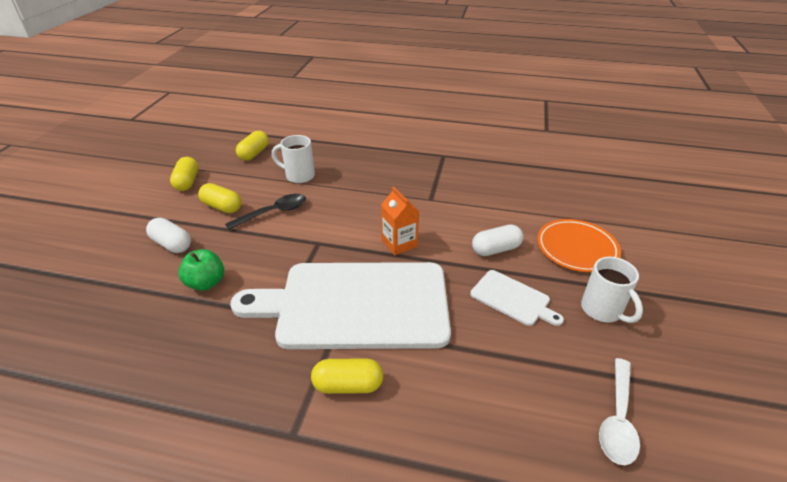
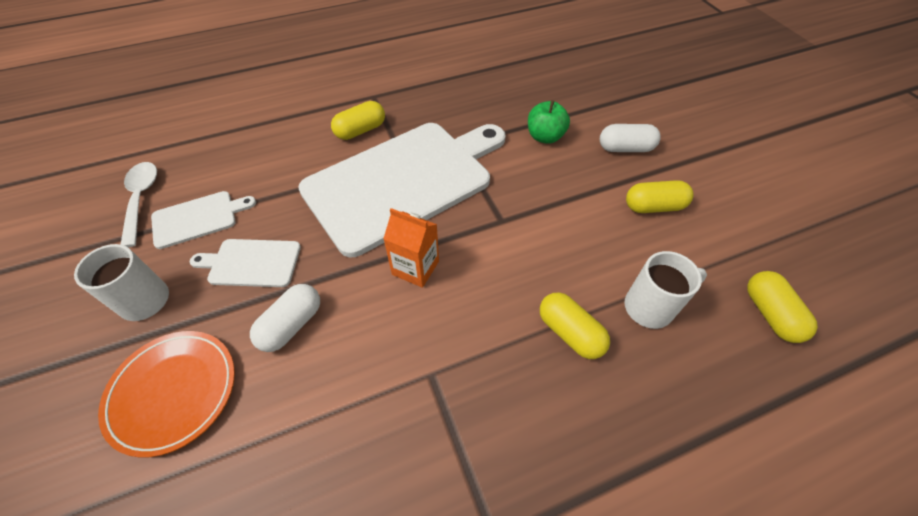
camera: 145 degrees right, 15 degrees up
(187, 182) = (745, 215): yellow capsule -> yellow capsule (570, 332)
(273, 212) = (594, 230): black spoon -> none
(554, 362) = (198, 218): none -> white cutting board

